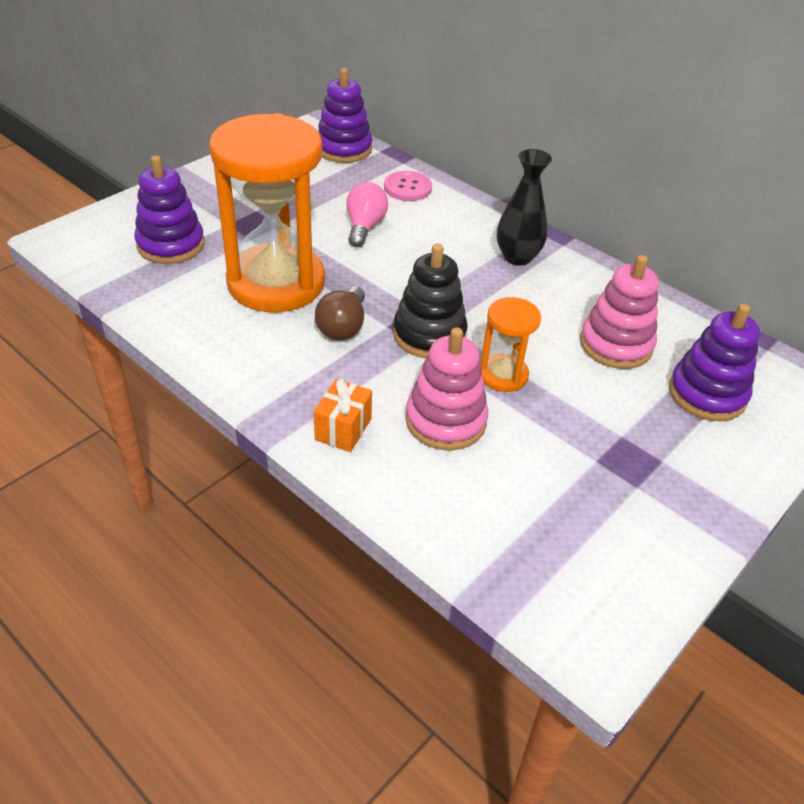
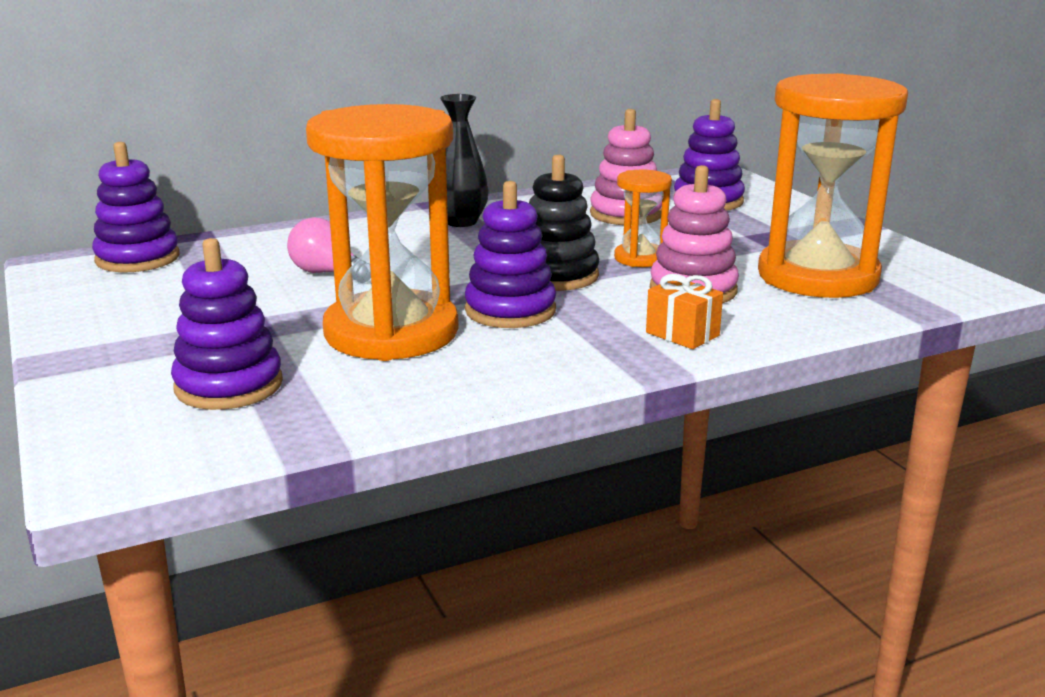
camera: 65 degrees left, 20 degrees down
(343, 327) = (510, 310): brown light bulb -> purple stacking toy
(407, 188) = (273, 242): pink button -> none
(536, 505) = (817, 276): none -> orange hourglass

